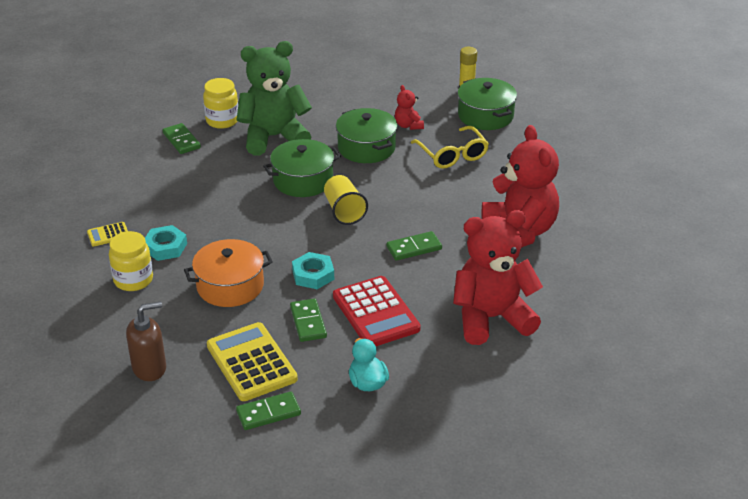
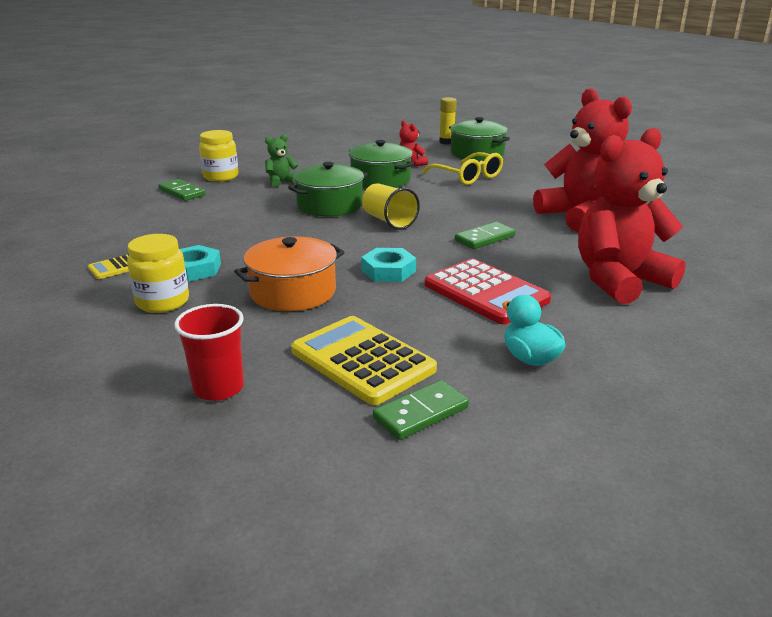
camera: 15 degrees left, 10 degrees down
(149, 368) = (218, 388): brown soap dispenser -> red cup
(274, 137) = (281, 182): green teddy bear -> green teddy bear, size x0.43
(308, 322) = (411, 311): green domino -> none

